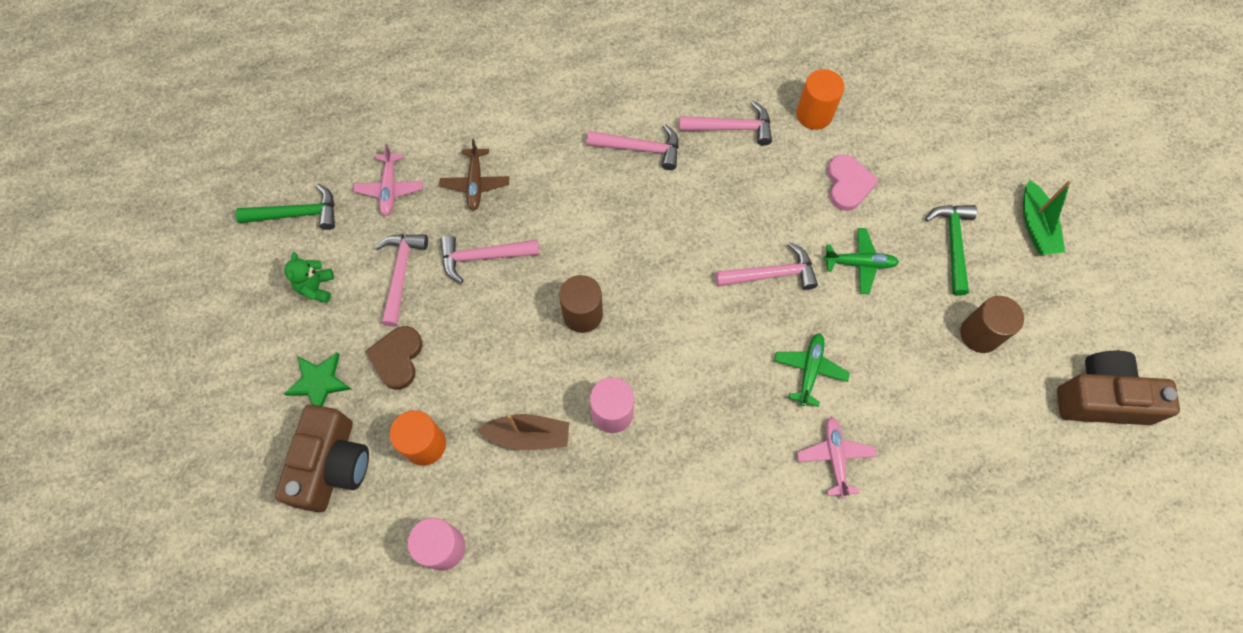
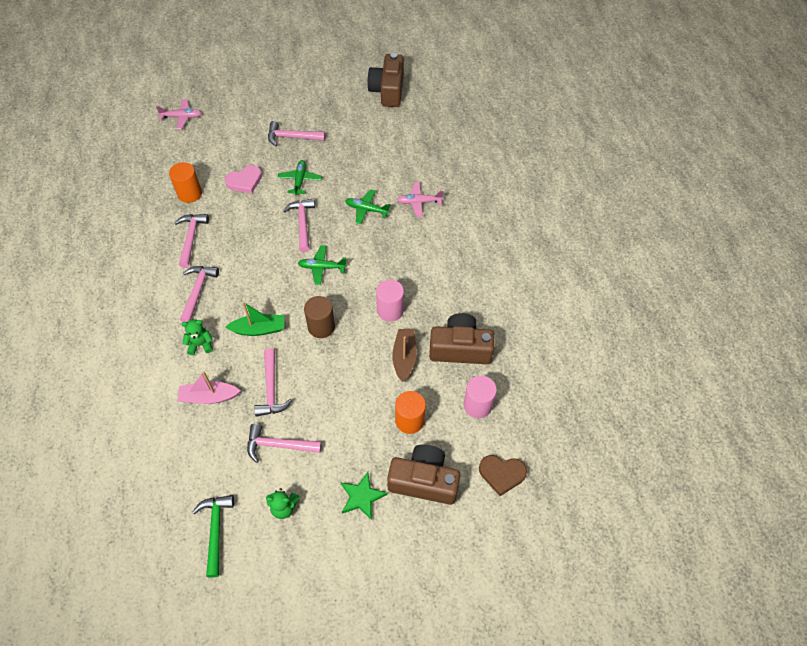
camera: 90 degrees left, 10 degrees down
(390, 189) = (203, 459): pink plane -> pink plane (182, 117)
(397, 358) = (346, 443): brown heart -> brown heart (502, 474)
(475, 183) = (209, 397): brown plane -> pink boat
(543, 523) = (460, 348): none -> brown camera
(554, 163) = (200, 344): none -> green teddy bear
(688, 308) = (322, 267): none -> green plane
(848, 184) = (245, 181): pink heart -> pink heart turned 150 degrees clockwise
(952, 244) = (292, 137): green hammer -> pink hammer
(980, 334) = (349, 132): brown cylinder -> none
(1035, 226) = (285, 101): green boat -> green boat (259, 329)

